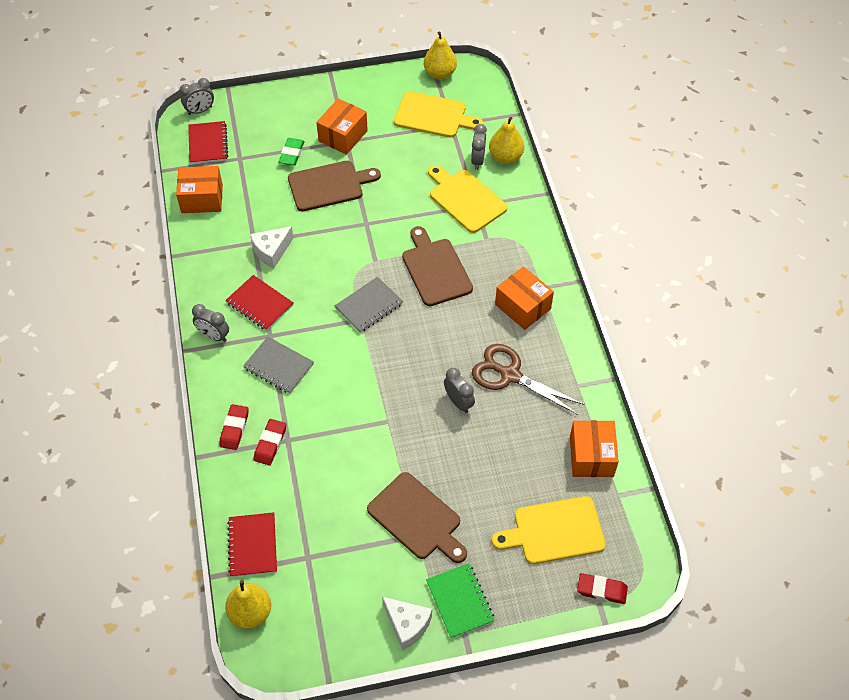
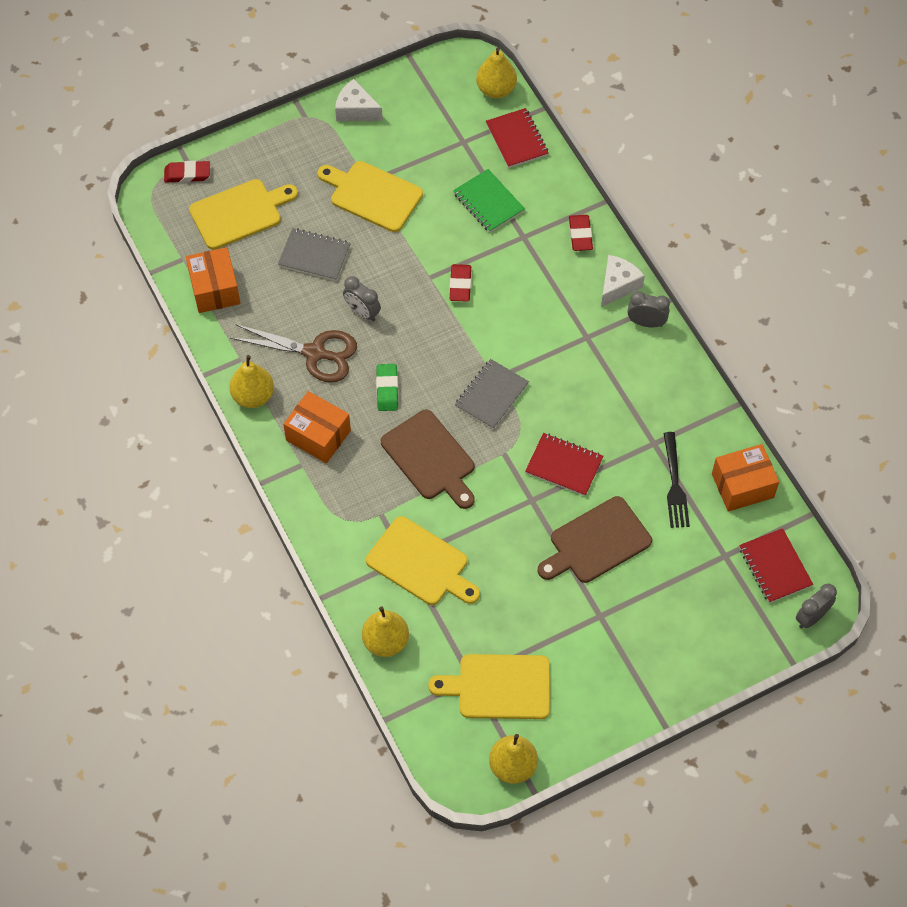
camera: 165 degrees right, 5 degrees up
(252, 210) = (674, 484): none -> black fork
(260, 304) = (613, 369): red notebook -> red notebook (564, 465)
(270, 444) = (538, 229): red eraser -> red eraser (460, 285)
(271, 251) = (628, 436): white cheese -> white cheese (618, 285)
(278, 366) = (563, 306): grey notebook -> grey notebook (314, 256)
(292, 154) = (662, 578): green eraser -> green eraser (387, 389)
(343, 136) = (608, 623): orange box -> none
(417, 518) = (372, 195): brown cutting board -> yellow cutting board
(460, 601) = (314, 137): green notebook -> green notebook (488, 202)
(477, 160) = (420, 627): grey clock -> none
(572, 350) = (253, 396): none -> yellow pear

